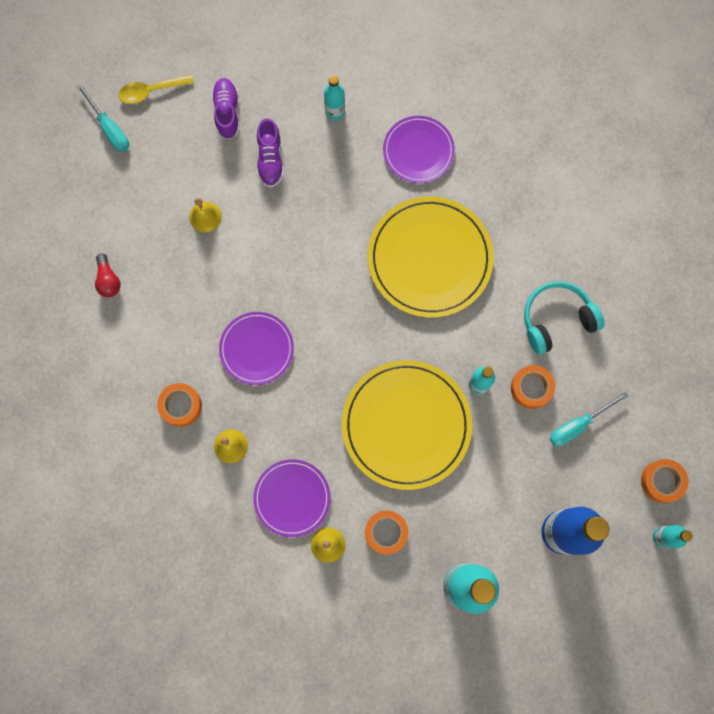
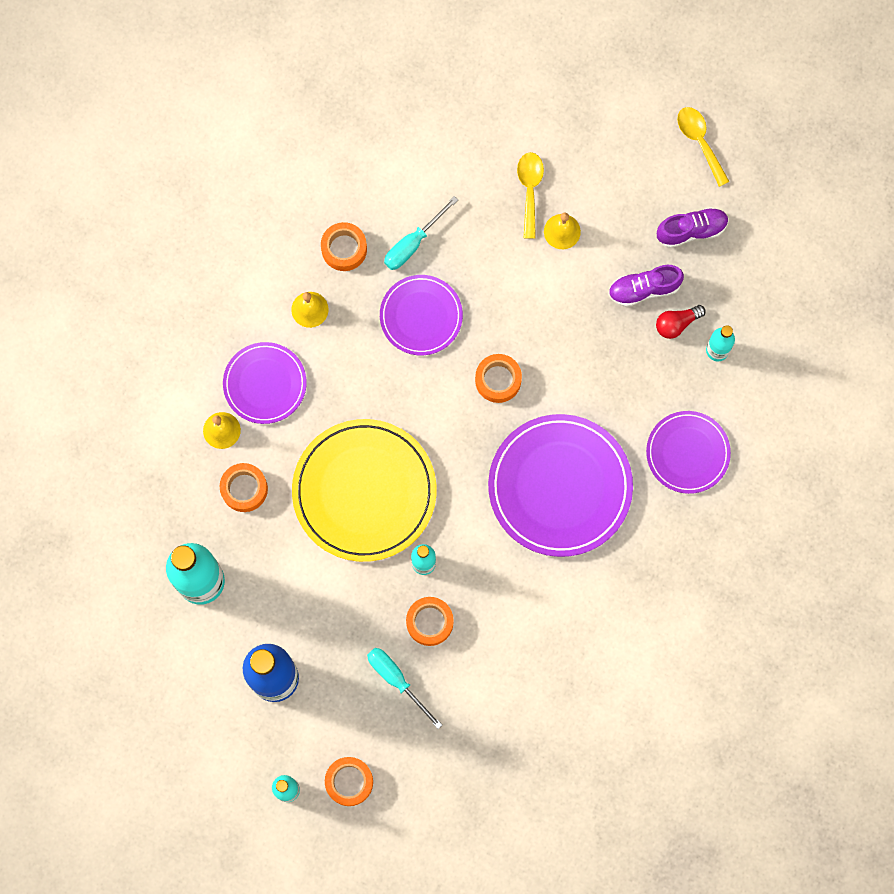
camera: 80 degrees right, 0 degrees up
(108, 280) = (469, 144): red light bulb -> red light bulb (676, 324)
(109, 128) = (645, 107): turquoise screwdriver -> turquoise screwdriver (413, 243)
(162, 237) = (529, 190): none -> yellow spoon
(327, 293) = (498, 380): none -> orange tape
(429, 258) = (560, 486): yellow plate -> purple plate
(556, 319) = (514, 640): turquoise headphones -> none

